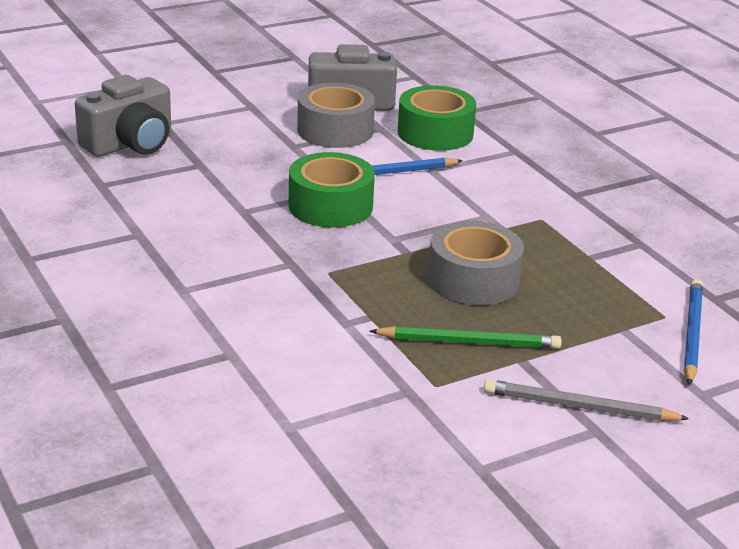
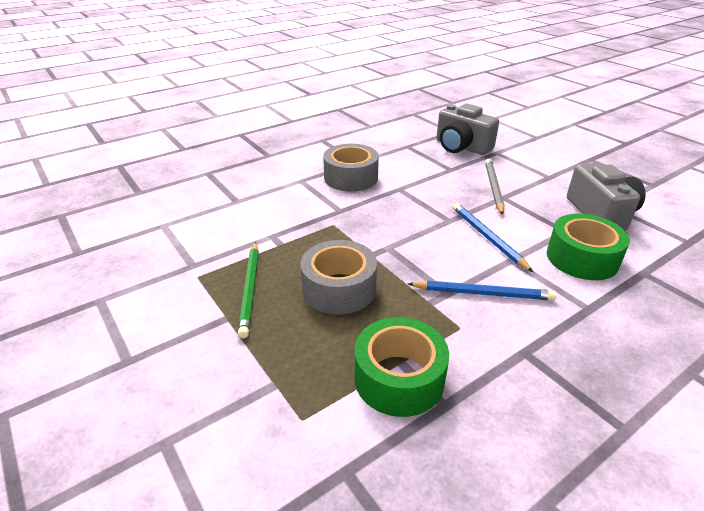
camera: 85 degrees right, 5 degrees up
(330, 206) = (422, 218): green tape -> green tape (399, 378)
(335, 130) = (542, 211): grey tape -> grey tape (351, 178)
(579, 407) = (159, 350): grey pencil -> grey pencil (493, 187)
(691, 334) = (270, 441): blue pencil -> blue pencil (483, 293)

